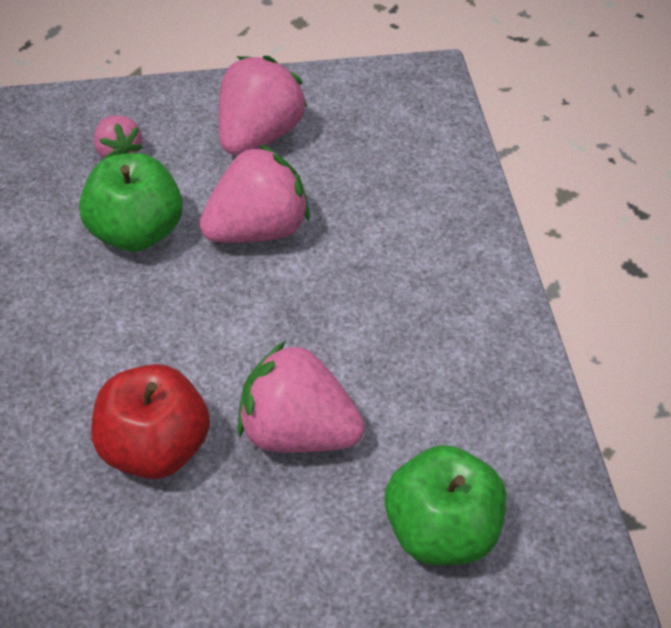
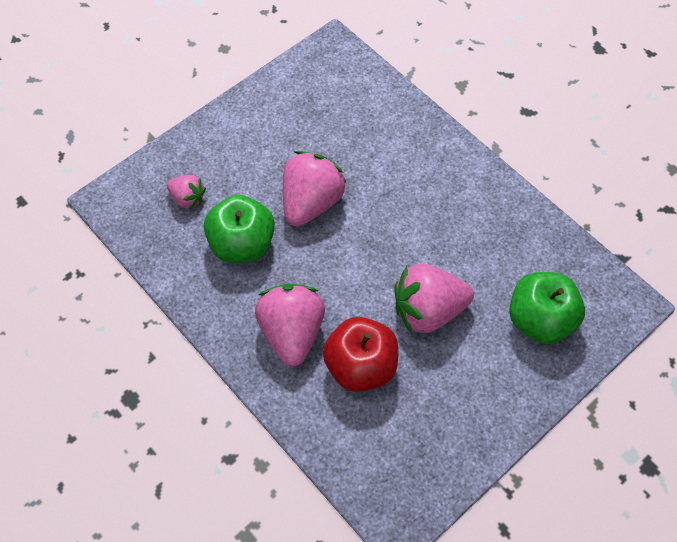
camera: 30 degrees left, 10 degrees up
(258, 134) = (263, 140): pink strawberry -> pink strawberry (292, 332)

